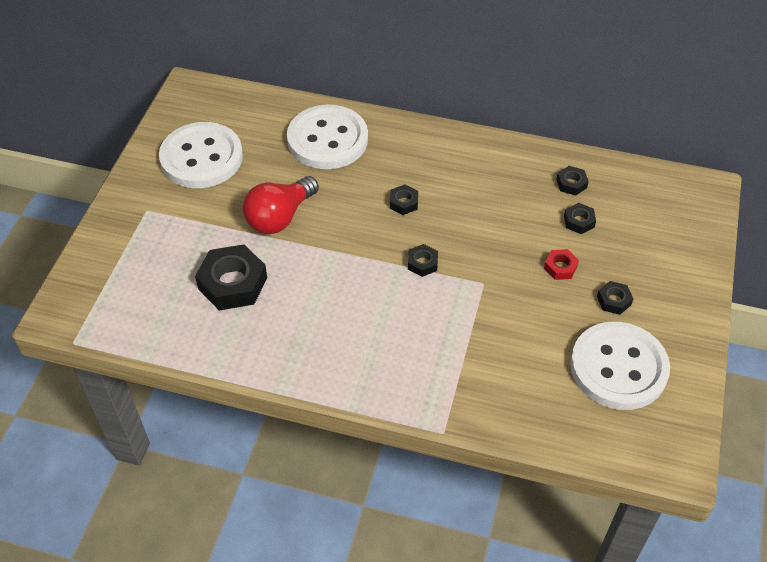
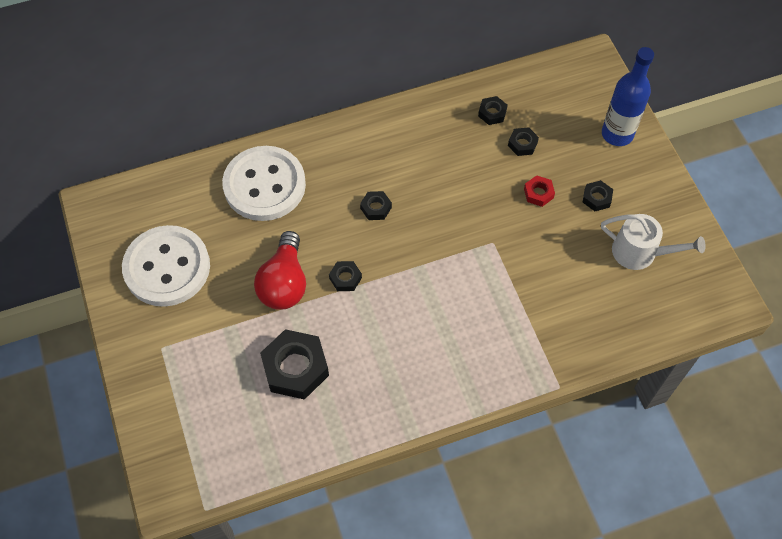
camera: 35 degrees left, 10 degrees up
(422, 263) = (433, 254): black nut -> black nut (345, 278)
(618, 367) = (639, 252): white button -> white watering can
(680, 259) = (617, 134): none -> blue bottle

